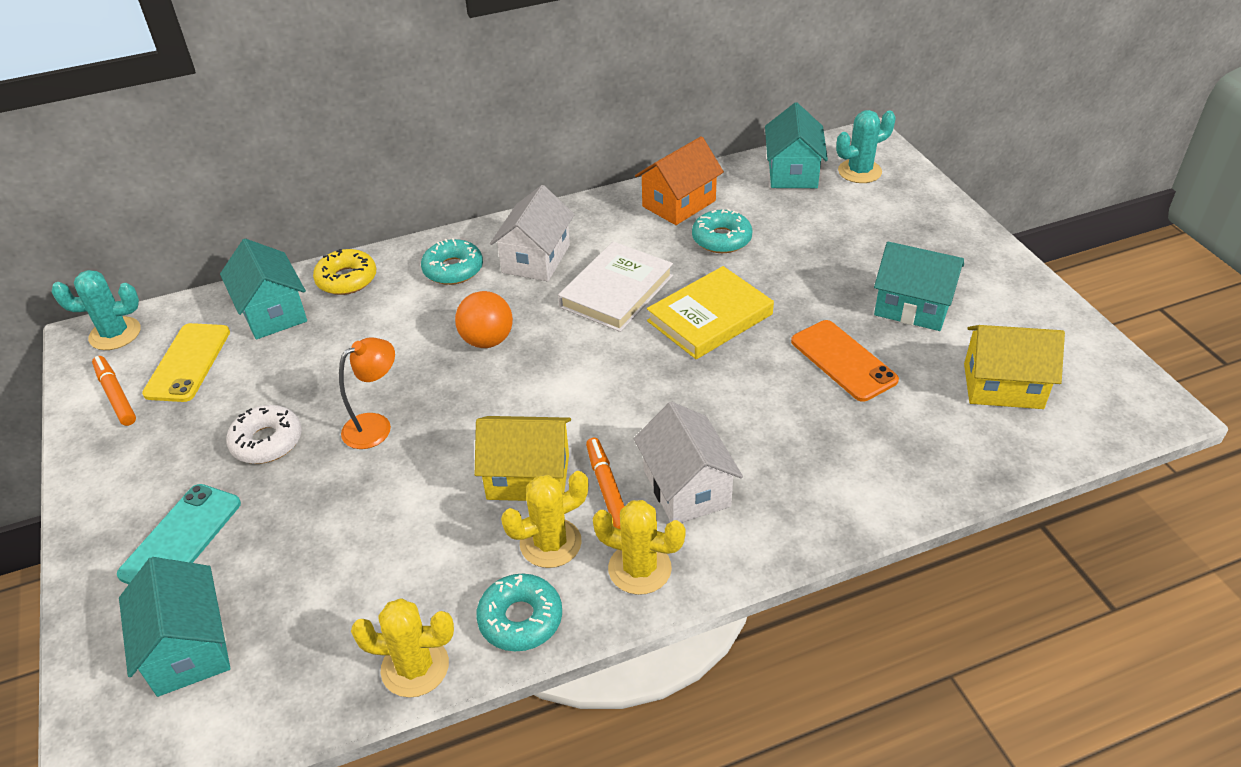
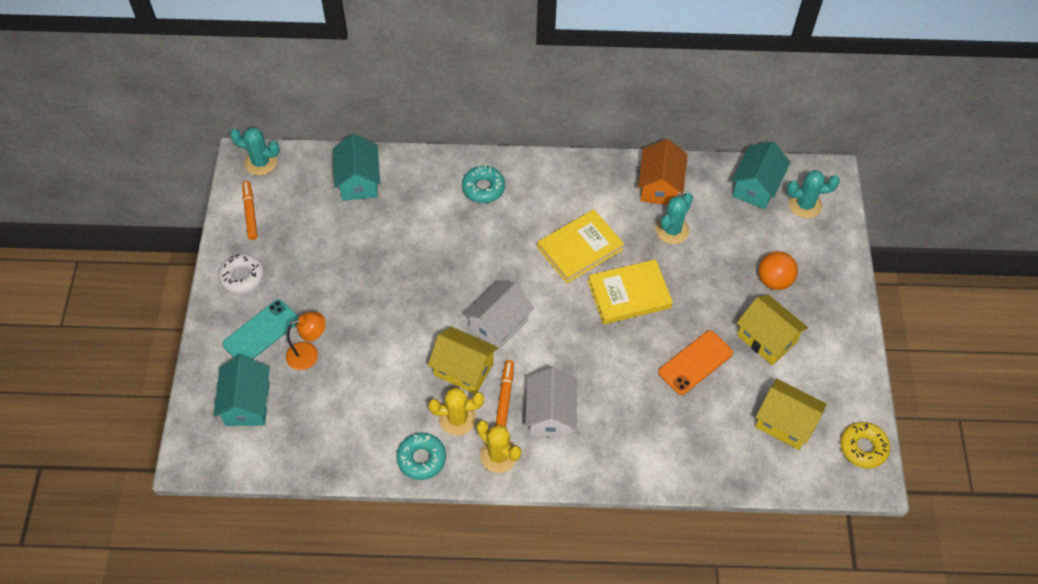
camera: 20 degrees right, 15 degrees up
(188, 362) = (297, 203): yellow phone -> none
(267, 441) = (326, 283): white donut -> white donut (242, 277)
(347, 279) = (413, 170): yellow donut -> yellow donut (863, 447)
(376, 426) = (391, 297): orange lamp -> orange lamp (309, 354)
(415, 667) = (356, 463): yellow cactus -> none
(487, 340) = (481, 257): orange ball -> orange ball (774, 280)
(536, 259) = (540, 200): white house -> white house (499, 325)
(616, 291) = (580, 249): white book -> yellow book
(679, 203) = (659, 186): orange house -> orange house turned 60 degrees counterclockwise
(721, 239) = (672, 230): turquoise donut -> turquoise cactus
(843, 360) = (695, 363): orange phone -> orange phone turned 60 degrees clockwise
(912, 307) = (766, 339): turquoise house -> yellow house

